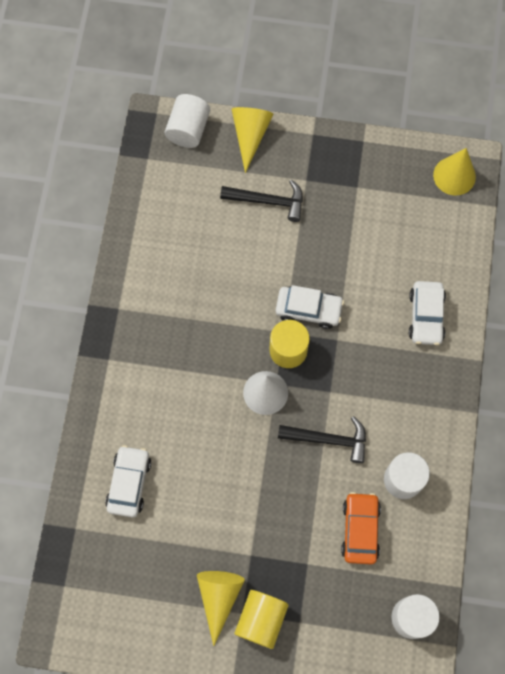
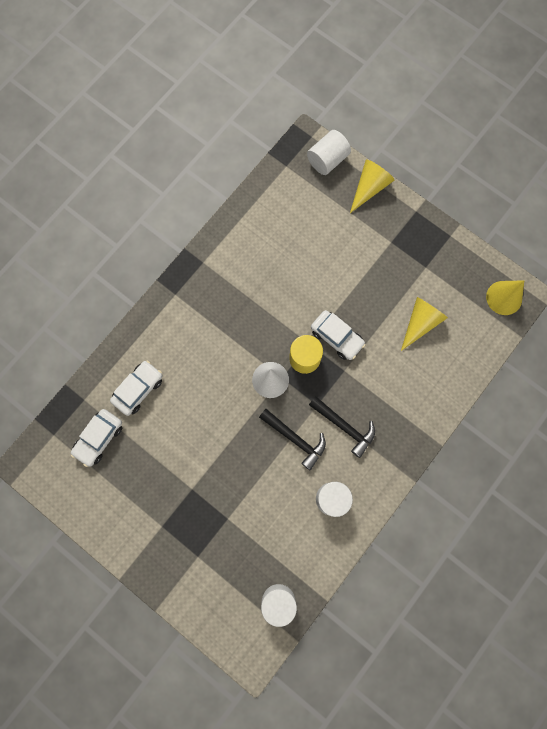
camera: 30 degrees right, 5 degrees up
(219, 597) = (152, 505): yellow cone -> yellow cone (420, 322)
(261, 620) = (172, 538): yellow cylinder -> none
(268, 201) = (354, 243): black hammer -> black hammer (344, 427)
(360, 529) = (279, 516): orange car -> none
(426, 316) = (420, 390): white car -> white car (99, 438)

